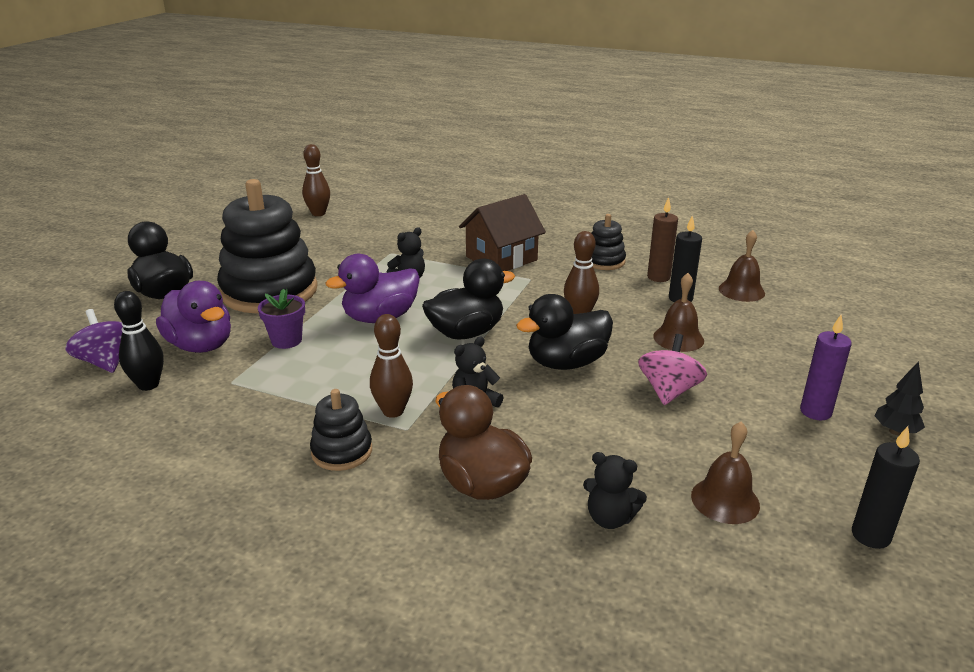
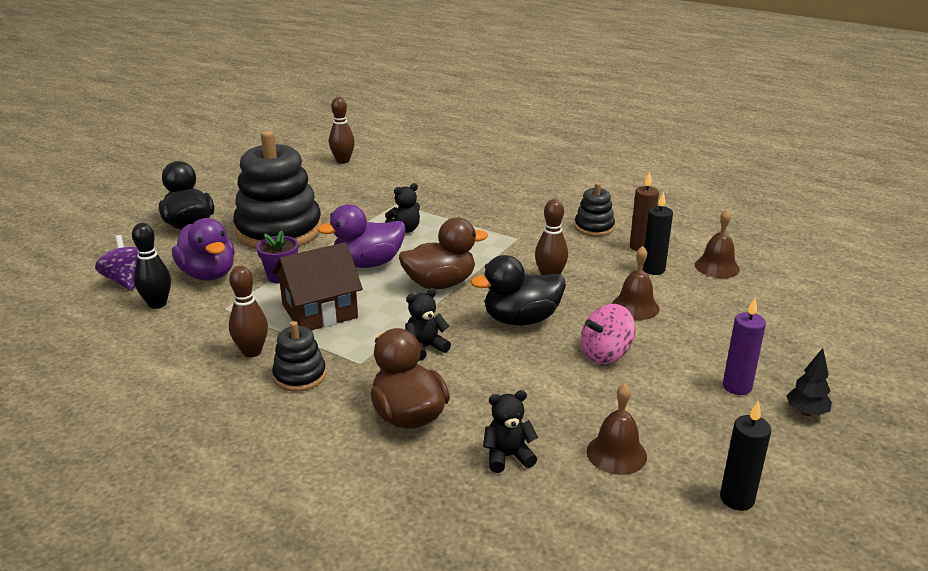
camera: 10 degrees right, 0 degrees up
(393, 411) = (353, 347): brown bowling pin -> brown bowling pin (252, 352)
(466, 333) = (440, 284): black duck -> brown duck
(501, 258) = (497, 217): brown house -> brown house (320, 311)
(610, 518) = (508, 456): black teddy bear -> black teddy bear turned 135 degrees clockwise
(668, 391) = (605, 354): pink spinning top -> pink spinning top turned 150 degrees counterclockwise

